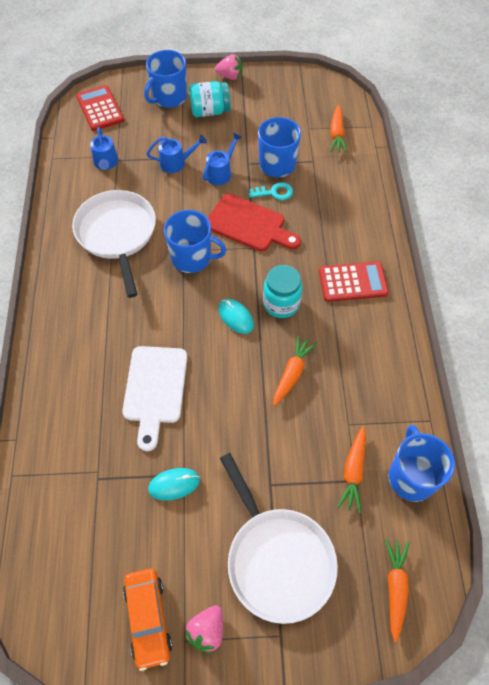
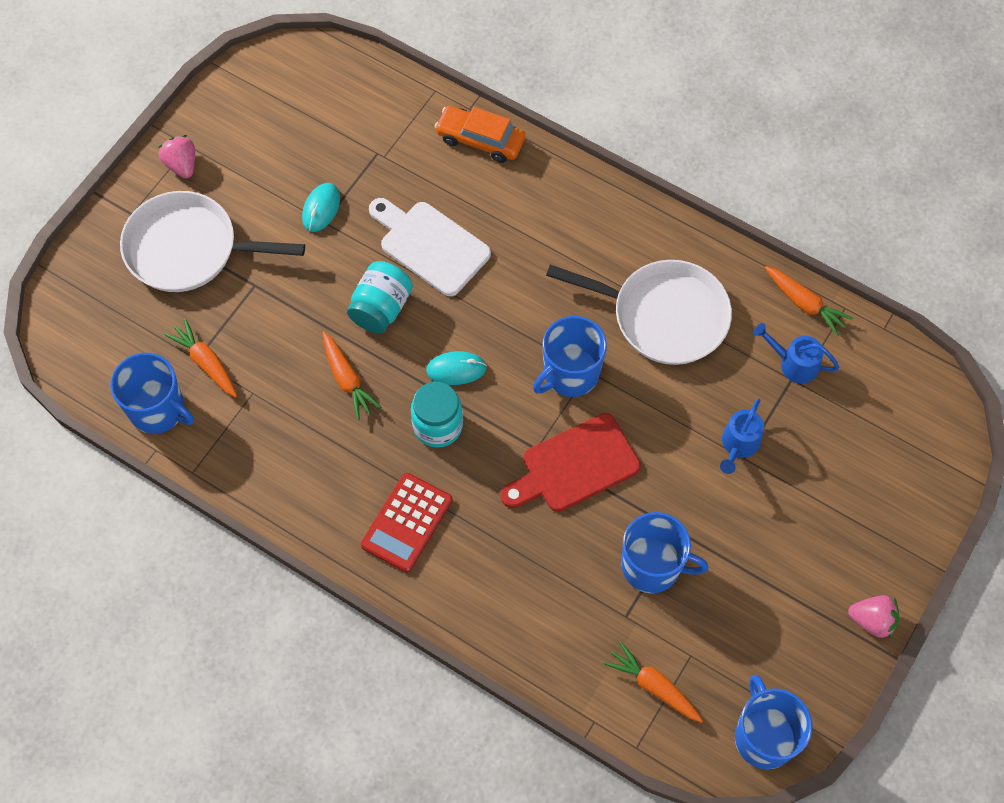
camera: 125 degrees right, 5 degrees up
(100, 108) = (908, 409): red calculator -> none
(148, 618) = (227, 130): orange car -> orange car (480, 140)
(169, 97) = (876, 509): blue mug -> blue mug (764, 736)
(210, 111) = (812, 546): turquoise jar -> turquoise jar (381, 308)
(221, 172) = (684, 487): blue watering can -> none
(230, 76) = (872, 620): pink strawberry -> pink strawberry turned 120 degrees counterclockwise
(274, 192) = (605, 530): turquoise key -> none
(395, 588) = (87, 322): orange carrot -> orange carrot (804, 303)

